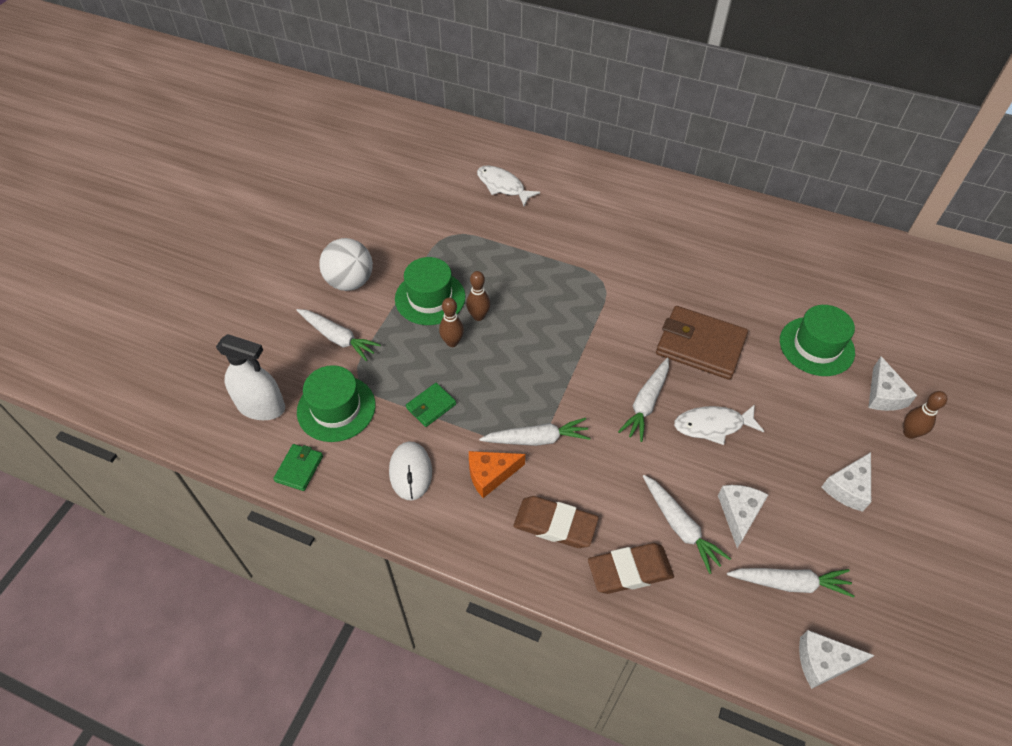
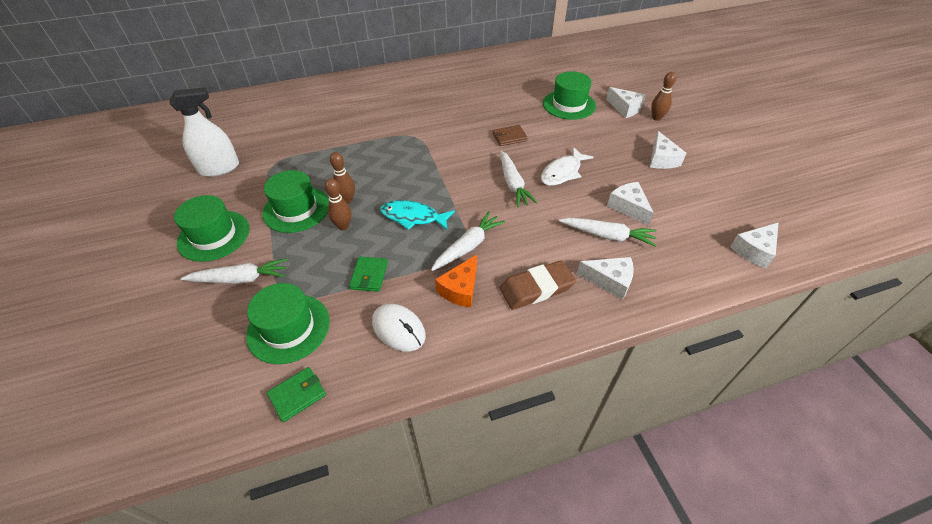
camera: 40 degrees left, 5 degrees down
(261, 406) = (211, 374): white spray bottle -> white spray bottle (219, 168)
(299, 468) = (297, 395): green wallet -> green wallet turned 75 degrees clockwise
(350, 282) = (214, 235): white ball -> green hat
(503, 186) = (286, 119): white fish -> none
(518, 374) = (413, 217): none -> turquoise fish
(630, 571) = (609, 281): brown eraser -> white cheese
(700, 345) = (509, 137): brown wallet -> brown wallet, size x0.50
(789, 583) = (693, 223): white carrot -> none

